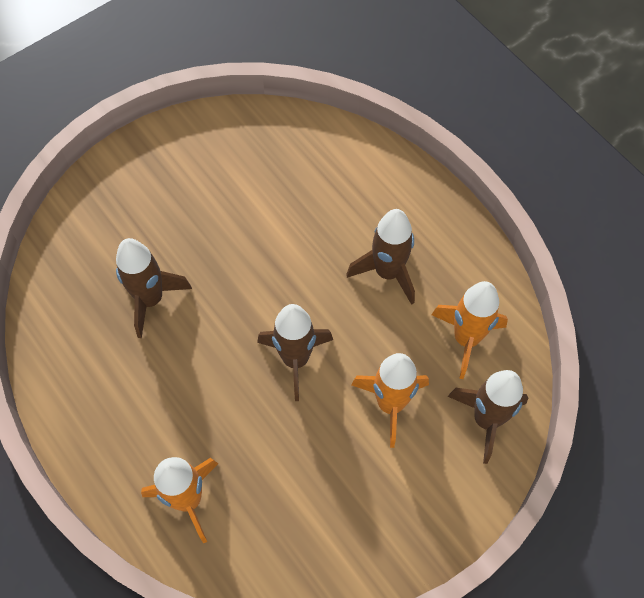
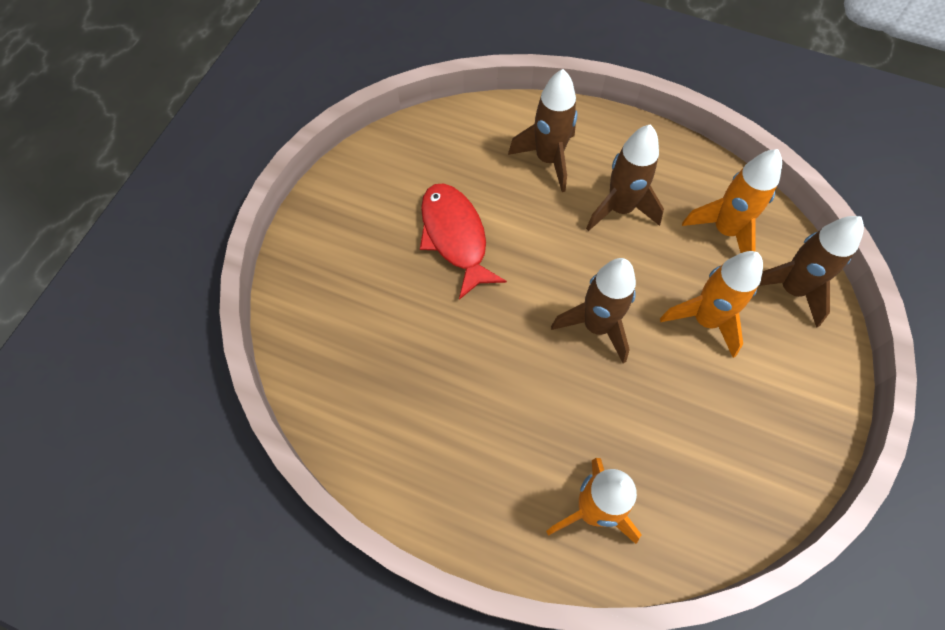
camera: 30 degrees left, 0 degrees up
(151, 299) = (424, 344): brown rocket -> brown rocket (548, 159)
(234, 225) = (455, 237): none -> red fish

